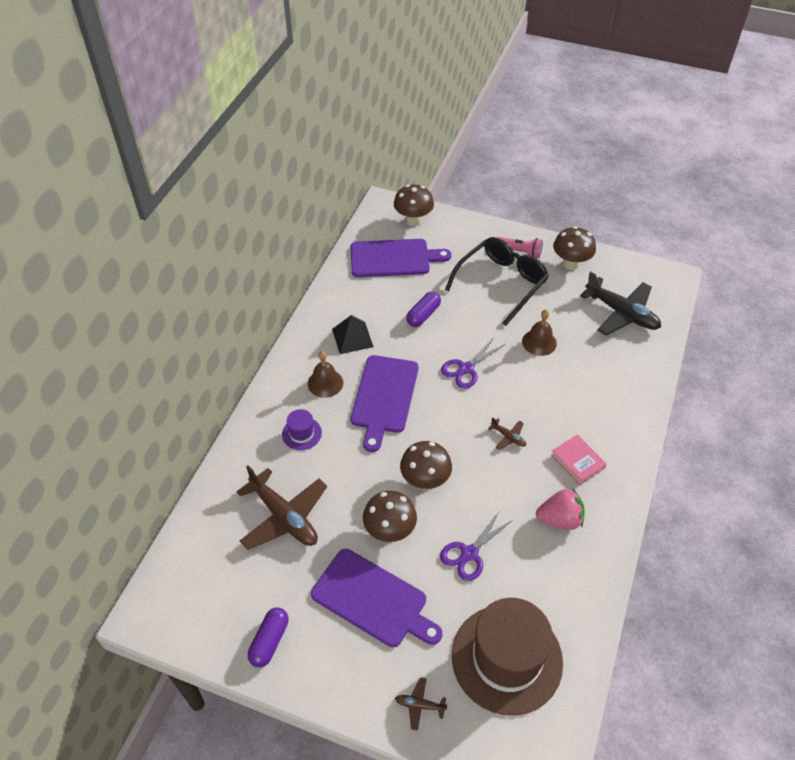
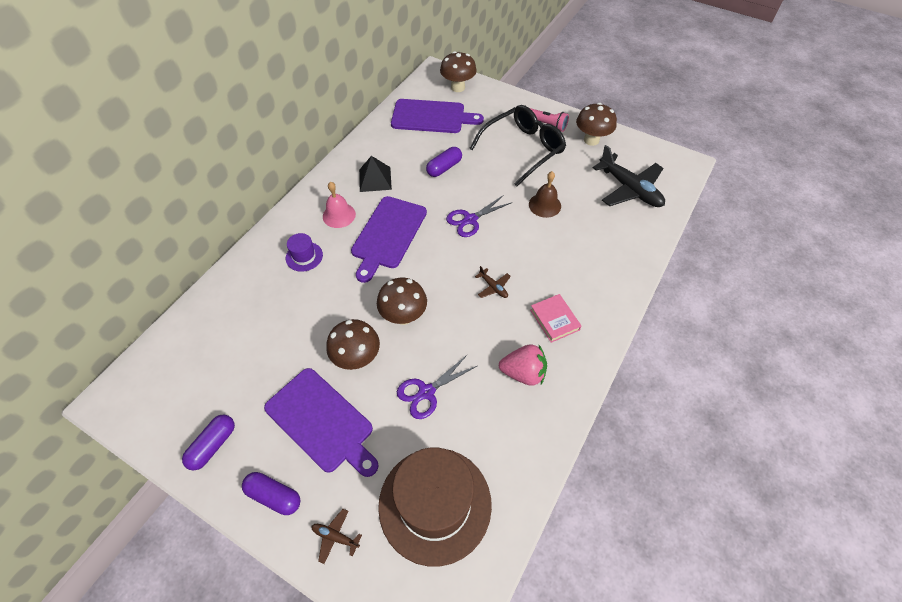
camera: 10 degrees right, 5 degrees up
(284, 517) = (264, 329): brown plane -> none
(325, 383) = (339, 215): brown bell -> pink bell
(347, 678) = (274, 496): none -> purple capsule

